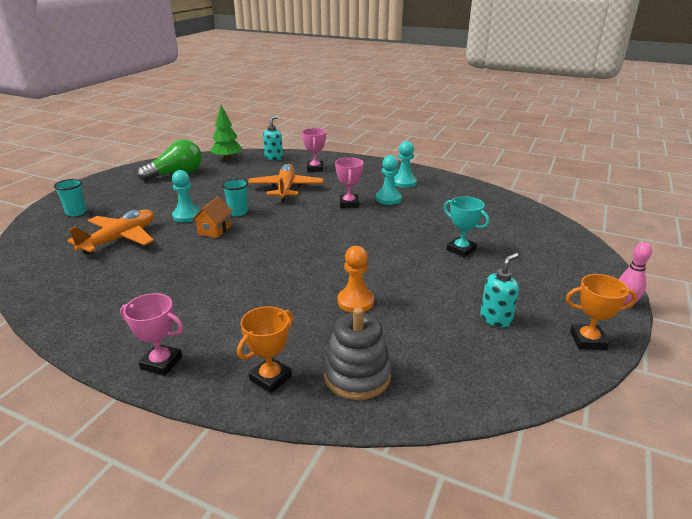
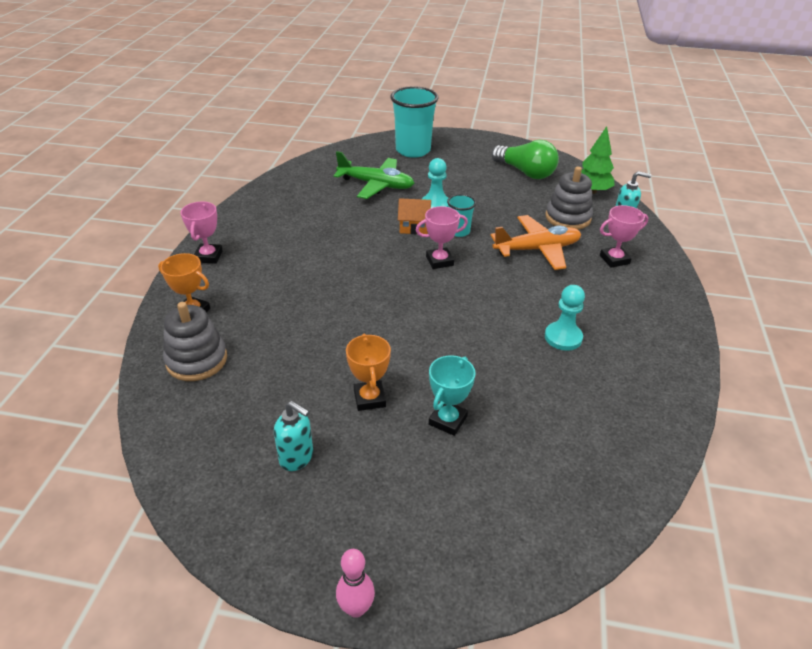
camera: 75 degrees right, 10 degrees up
(76, 212) = (413, 150): turquoise cup -> turquoise cup, size x1.94
(120, 239) = (376, 185): orange plane -> green plane
(254, 172) = (568, 218): none -> grey stacking toy
(349, 204) = (526, 305): pink trophy -> pink trophy (439, 261)
(355, 301) = (308, 343): orange pawn -> none
(404, 182) = (629, 347): turquoise pawn -> none
(588, 340) = (266, 549): orange trophy -> orange trophy (369, 398)

